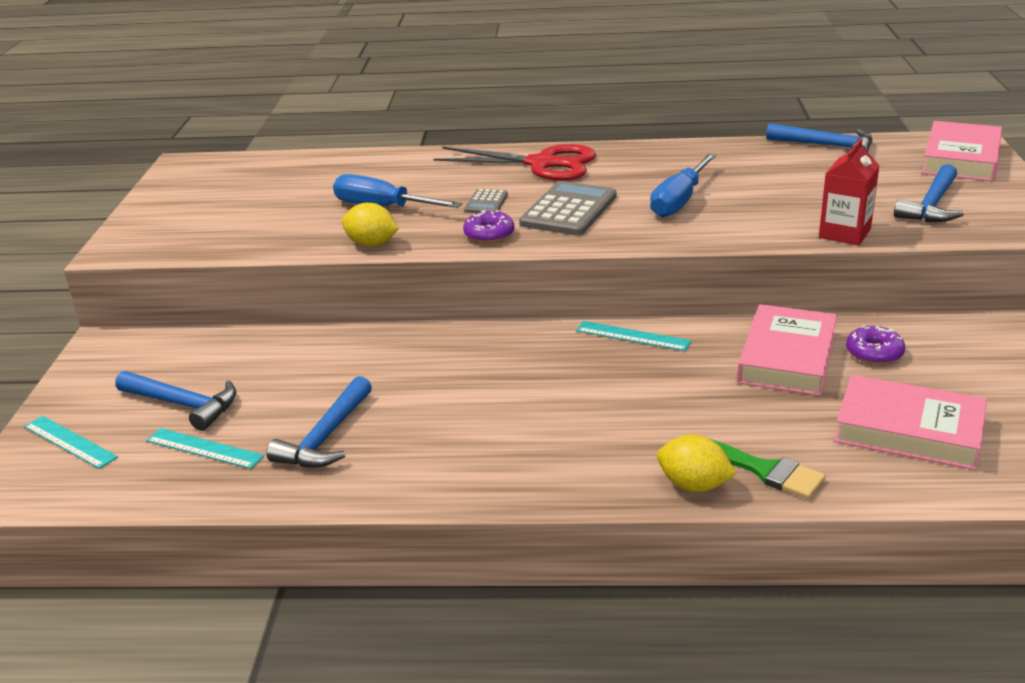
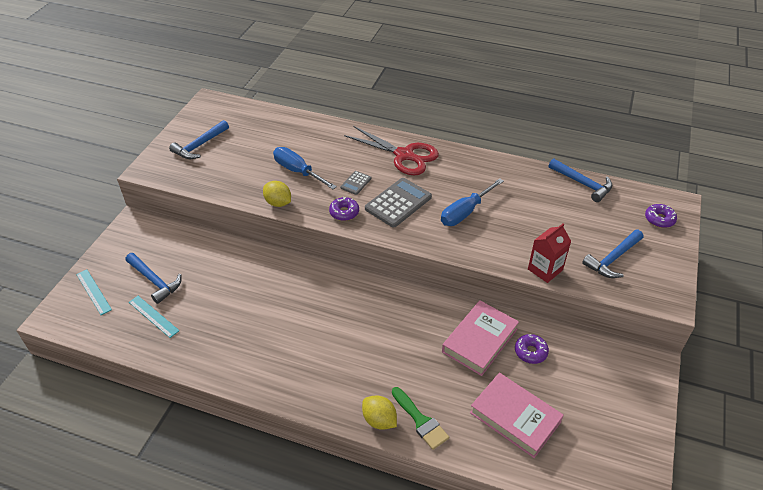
camera: 15 degrees right, 15 degrees up
(326, 437) = (214, 326): blue hammer -> blue hammer (200, 145)
(632, 336) = (404, 298): turquoise ruler -> none
(960, 159) = (659, 219): pink book -> purple donut

